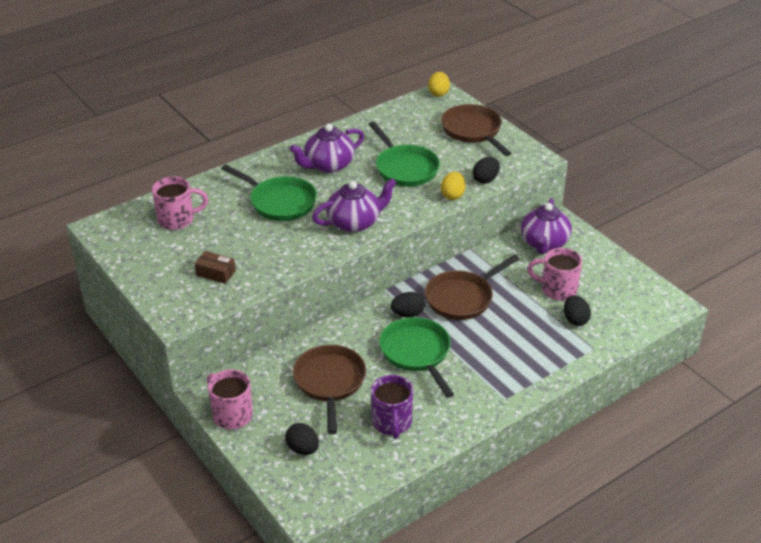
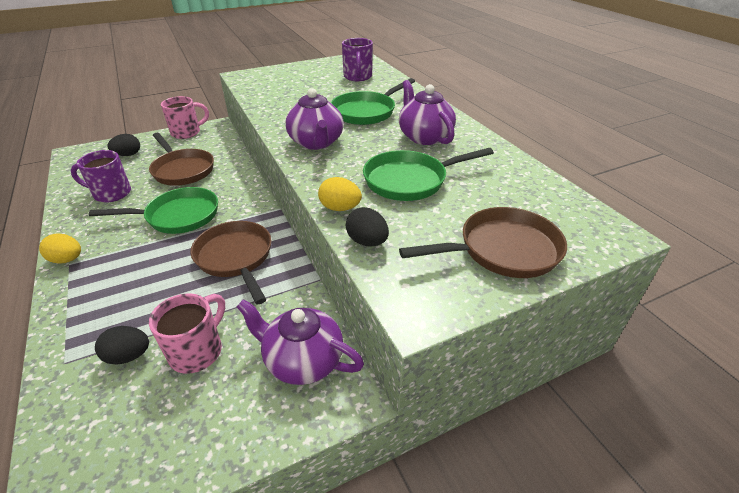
camera: 100 degrees right, 0 degrees up
(177, 220) = (357, 77): pink mug -> purple mug
(216, 273) = (282, 87): brown box -> none
(330, 382) = (182, 170): brown pan -> brown pan turned 45 degrees clockwise
(407, 314) = (235, 217): black egg -> none
(438, 93) = (615, 231): yellow egg -> yellow egg (67, 260)

